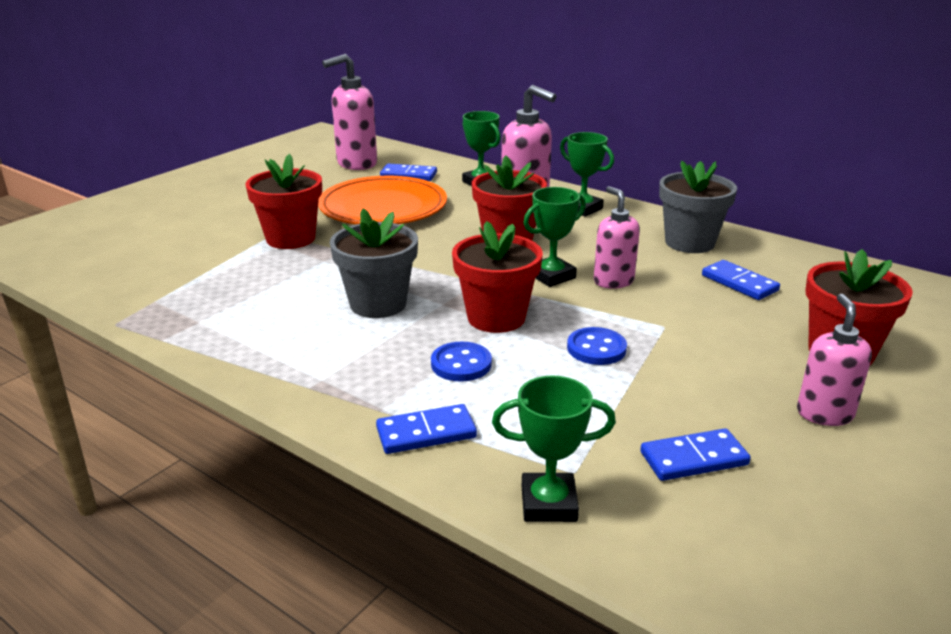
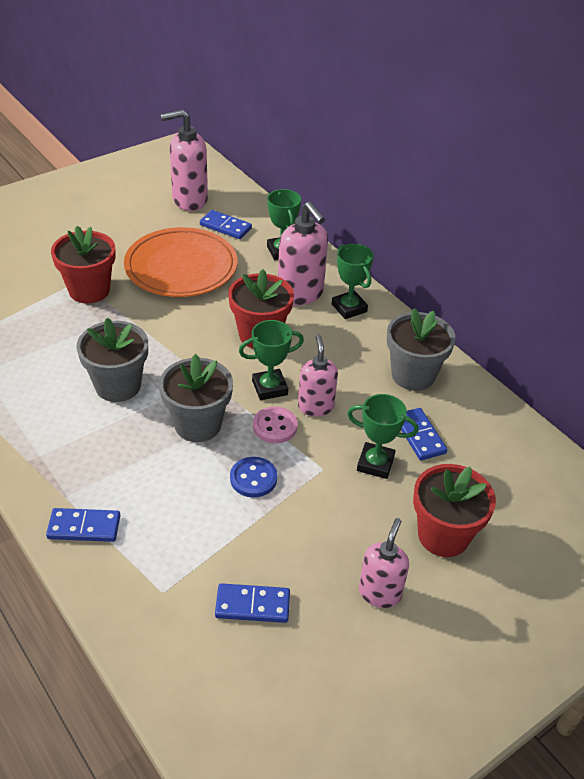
camera: 15 degrees right, 15 degrees up
(461, 364) = (144, 467): blue button -> none
(496, 318) = (198, 424): red flower pot -> grey flower pot
(548, 503) = (129, 613): green trophy -> green trophy (375, 463)
(583, 303) = (275, 426): none -> pink button

